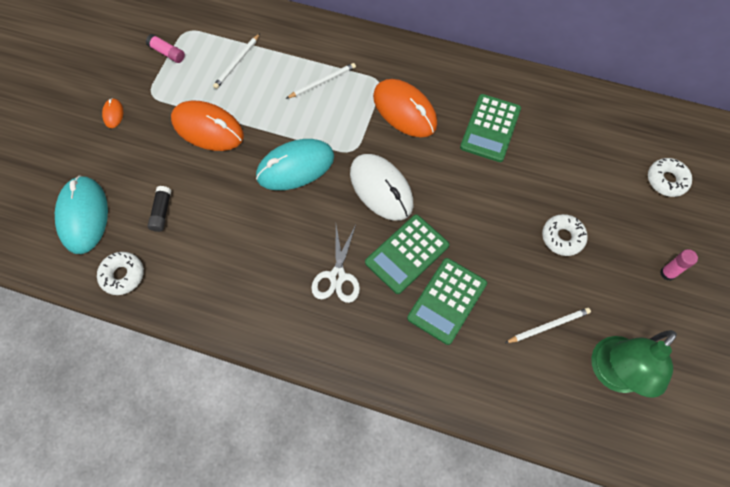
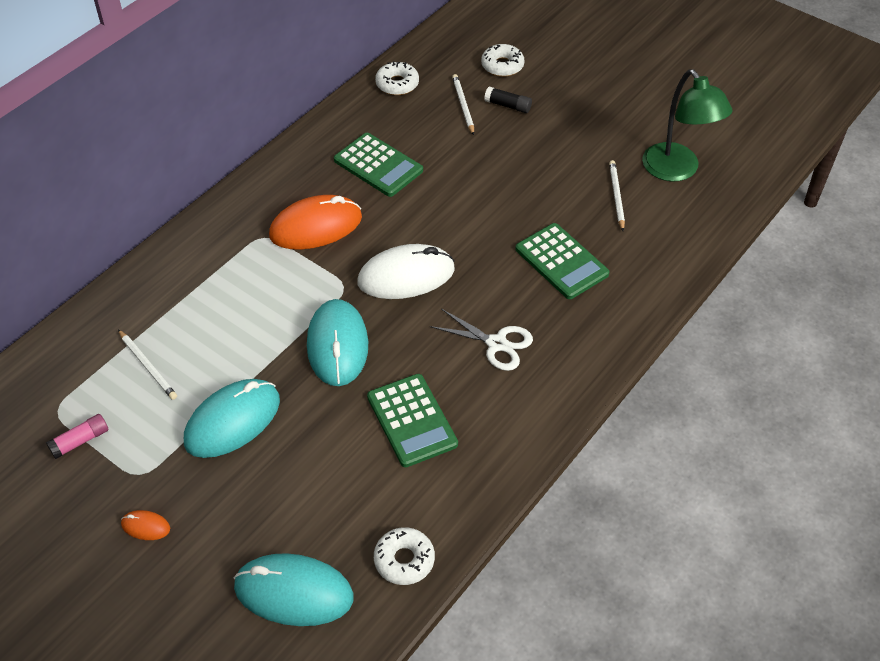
camera: 70 degrees left, 15 degrees down
(161, 212) = (332, 498): black glue stick -> black glue stick (508, 105)
(208, 128) = (232, 421): orange mouse -> turquoise mouse
(322, 82) = (231, 288): white pencil -> white pencil (463, 105)
(407, 254) = (495, 277): green calculator -> green calculator (412, 420)
(562, 237) = (529, 155): white donut -> white donut (397, 84)
(667, 273) = (595, 100): pink glue stick -> none

